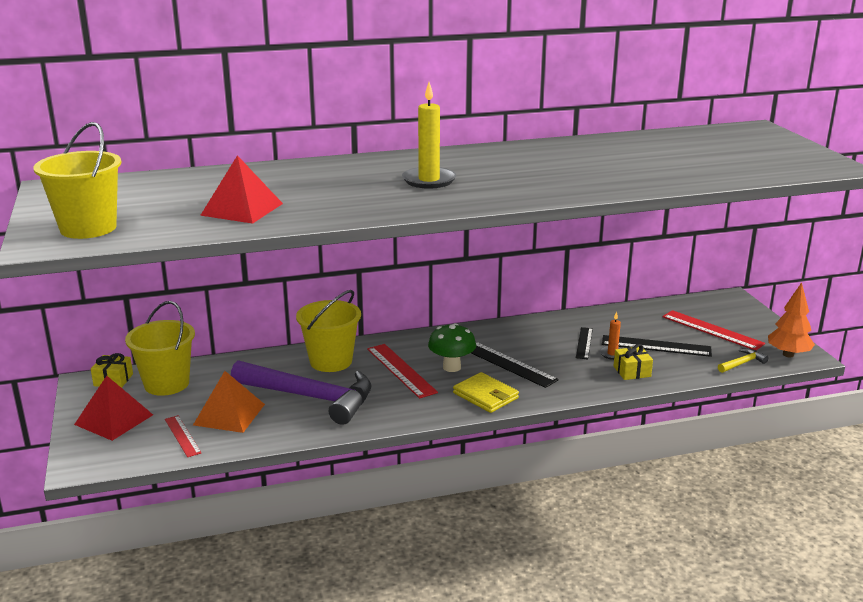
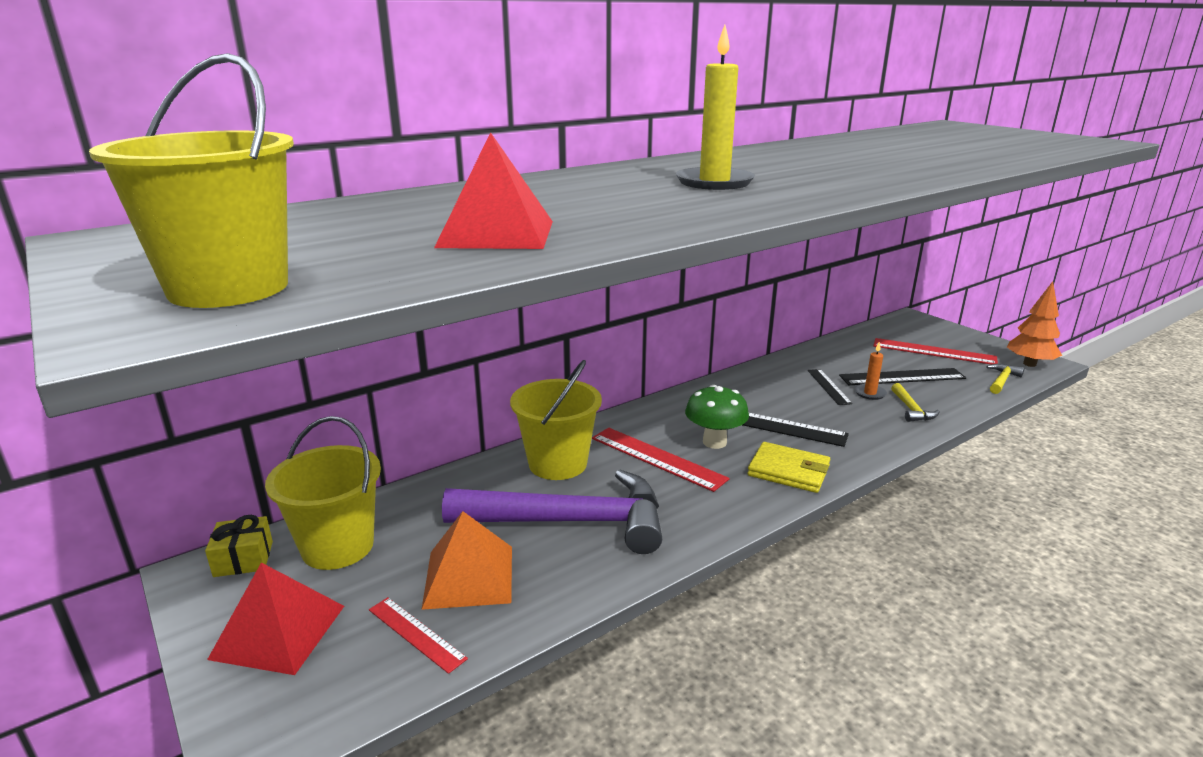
camera: 20 degrees left, 0 degrees up
(632, 371) = (911, 409): yellow gift -> yellow hammer

